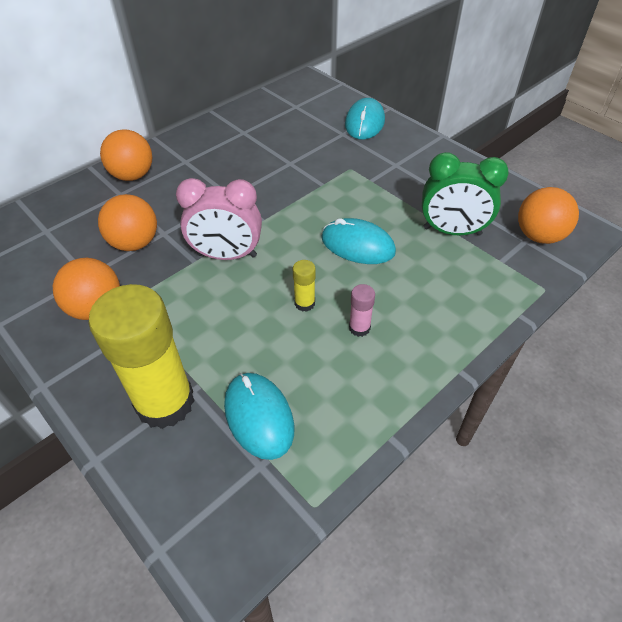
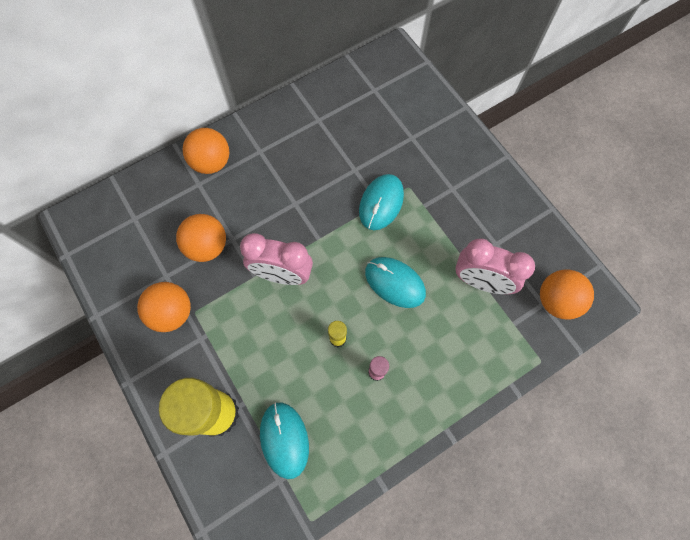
camera: 10 degrees right, 20 degrees up
(364, 123) = (436, 125): turquoise mouse -> turquoise mouse (381, 203)
(452, 231) = (481, 281): green clock -> pink clock

